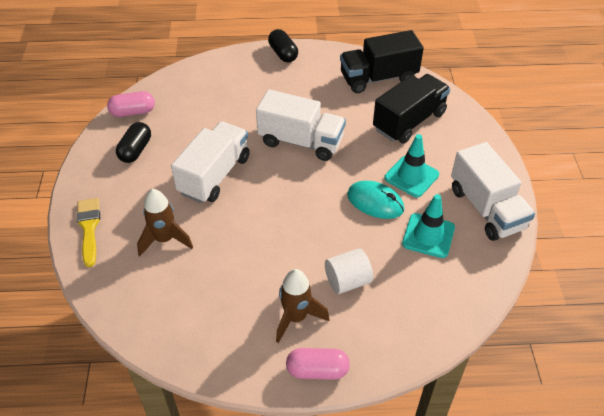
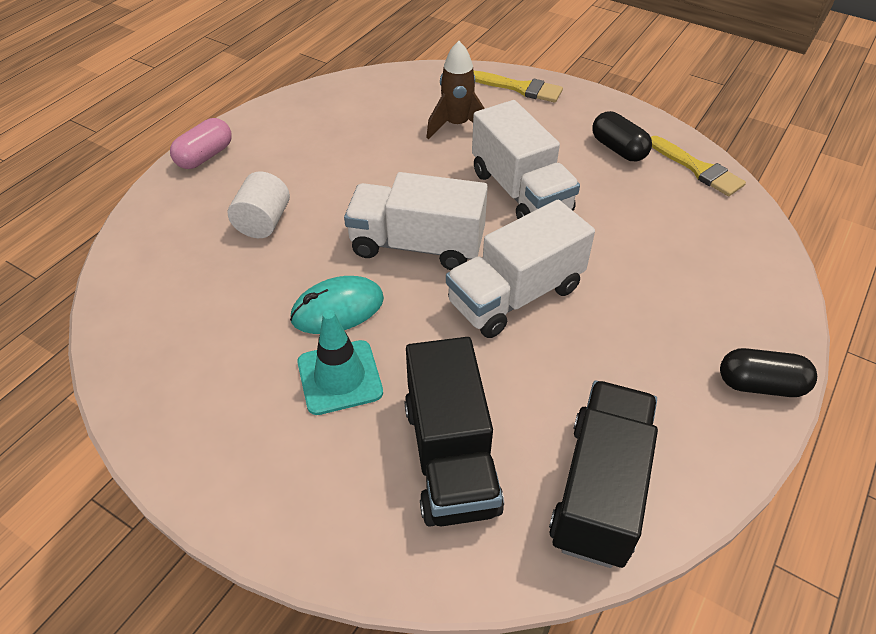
camera: 125 degrees right, 0 degrees up
(133, 112) = (698, 169): pink capsule -> yellow brush
(296, 318) = (269, 168): brown rocket -> none
(428, 235) = (235, 327): turquoise traffic cone -> none
(486, 209) = (199, 424): white truck -> white truck (417, 245)

